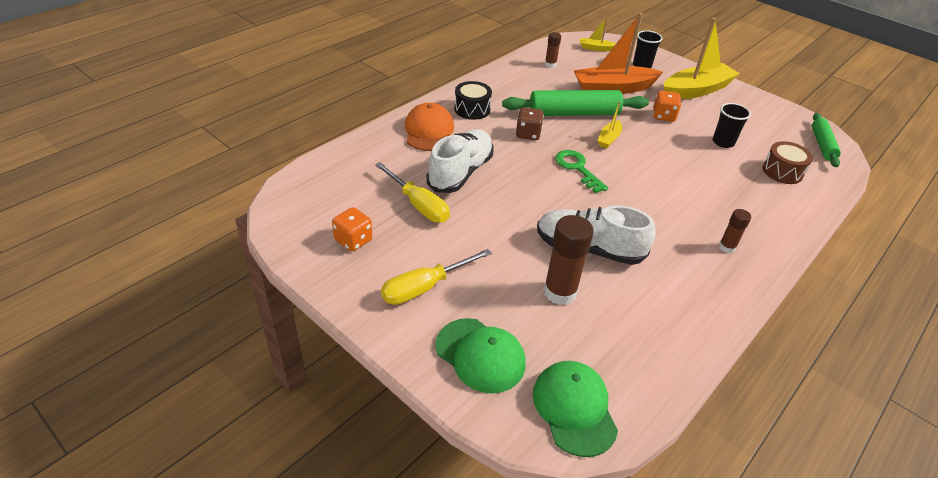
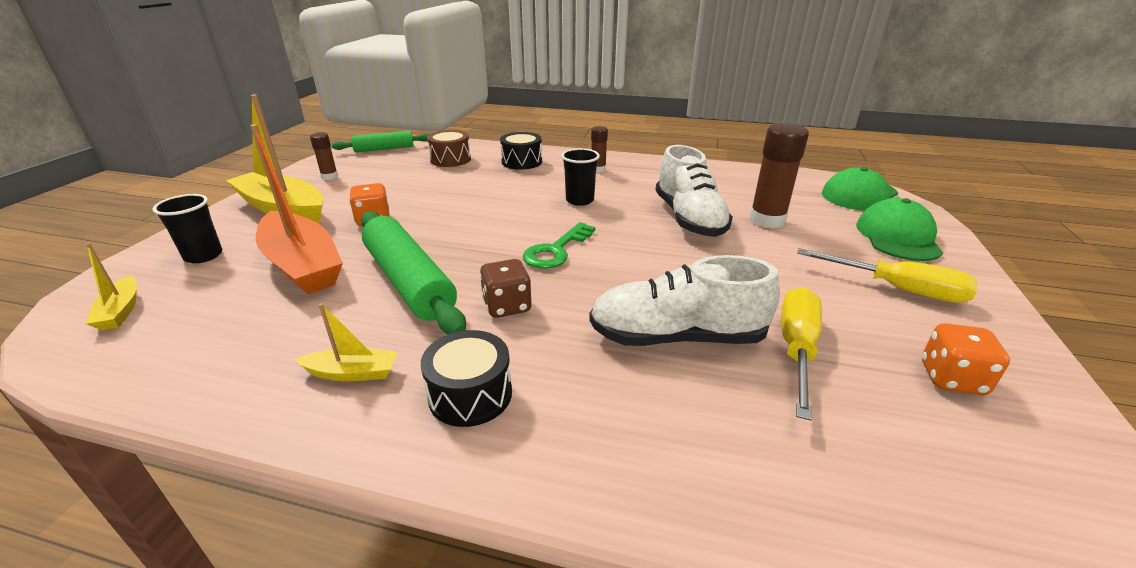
camera: 115 degrees left, 10 degrees down
(429, 131) = (602, 424): orange cap -> none
(550, 64) = (213, 348): brown glue stick -> brown glue stick (329, 176)
(609, 139) = (463, 243): yellow boat -> yellow boat (353, 373)
(723, 142) = (414, 185): black cup -> black cup (579, 200)
(764, 208) = (522, 162): none -> black drum

